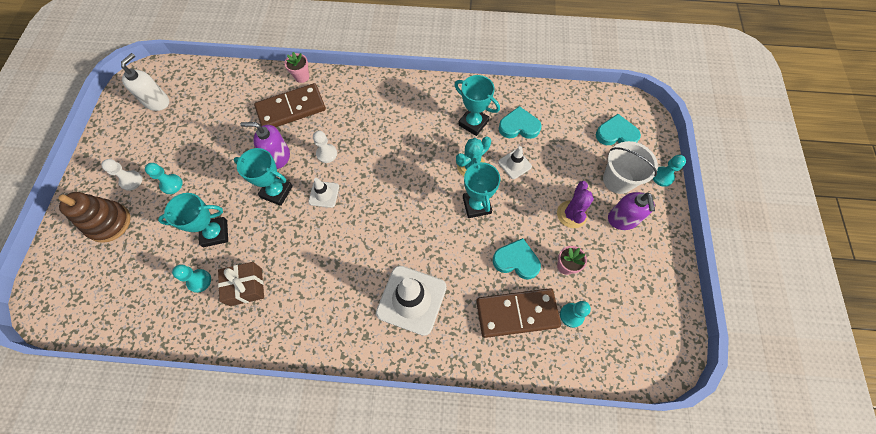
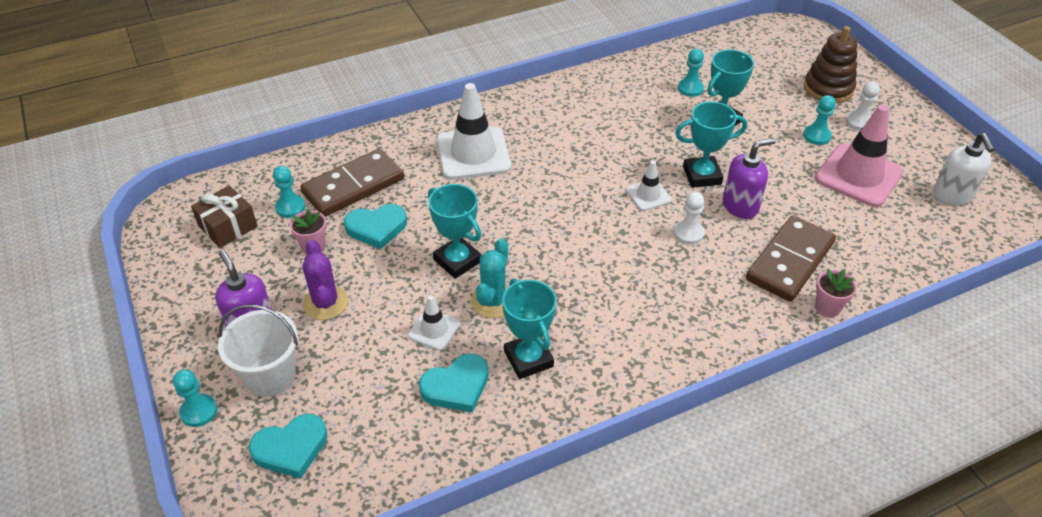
camera: 150 degrees right, 20 degrees down
(187, 141) = (858, 175): none -> pink traffic cone
(246, 287) = (643, 101): brown gift -> brown gift (228, 226)
(473, 123) = (528, 359): turquoise trophy -> turquoise trophy turned 60 degrees clockwise

